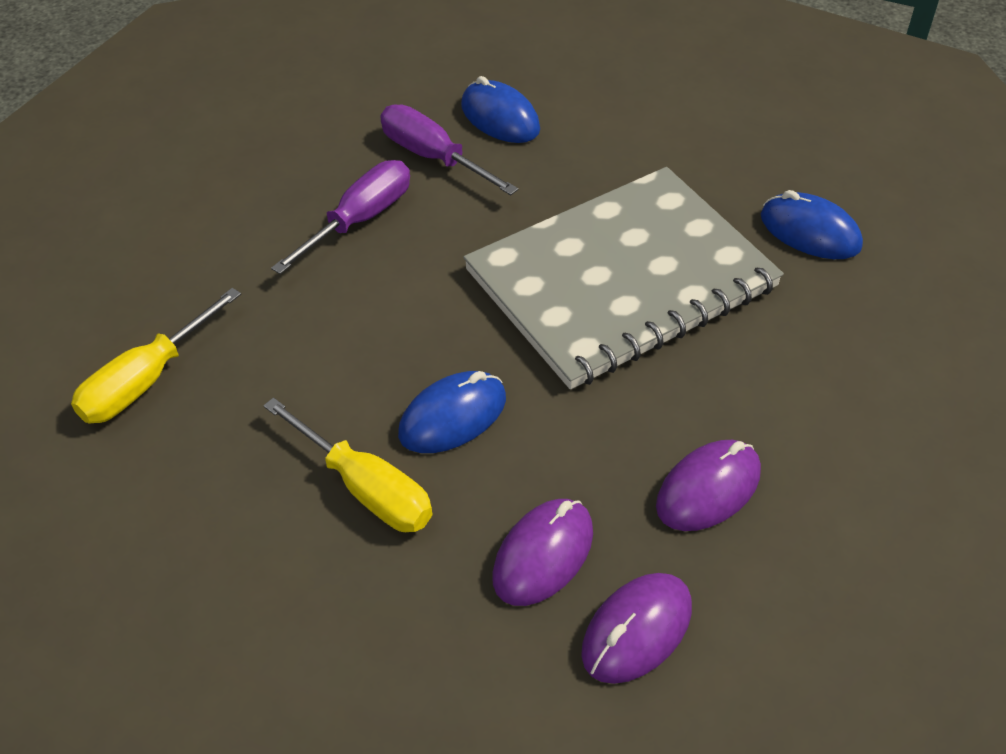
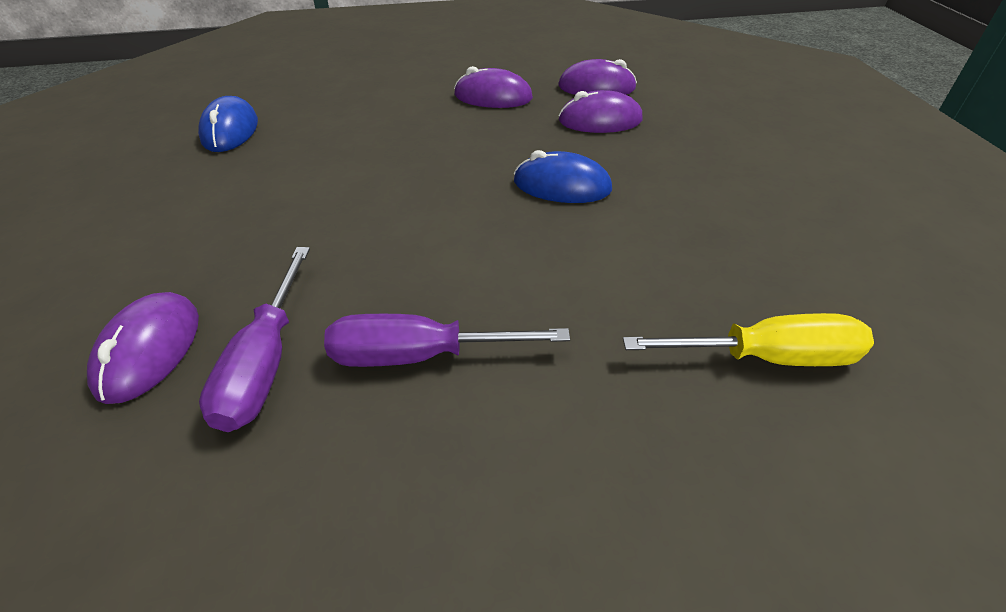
camera: 130 degrees left, 5 degrees down
(365, 487) = (658, 190): yellow screwdriver -> none
(500, 118) = (149, 350): blue mouse -> purple mouse
(620, 279) = (353, 178): grey notebook -> none

